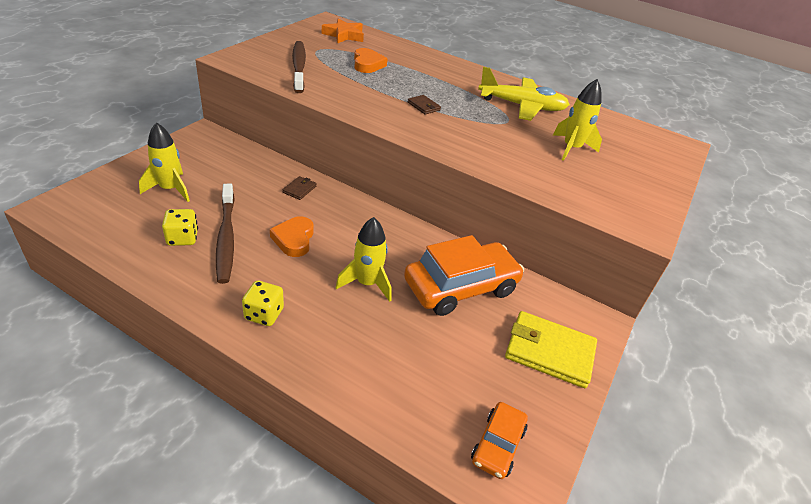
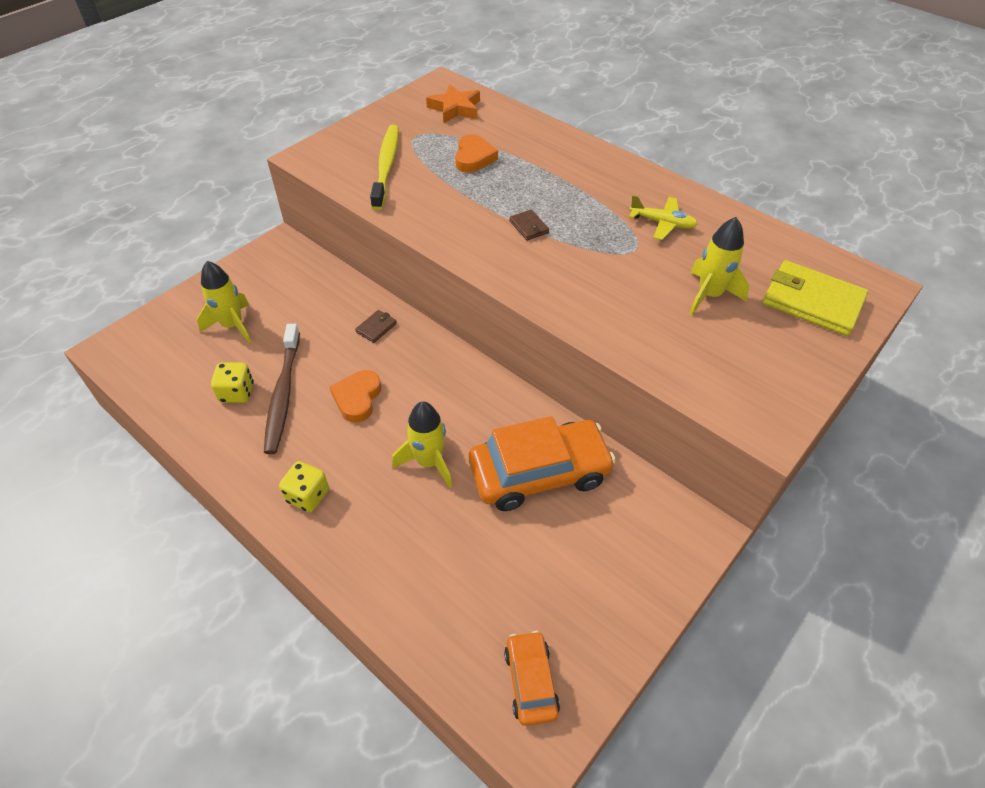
camera: 15 degrees right, 10 degrees up
(299, 66) = (386, 166): brown toothbrush -> yellow toothbrush
(497, 445) = (530, 681): orange car -> orange car turned 135 degrees clockwise
(522, 106) = (662, 223): yellow plane -> yellow plane, size x0.58
(549, 352) = (625, 568): yellow wallet -> yellow wallet (812, 302)

